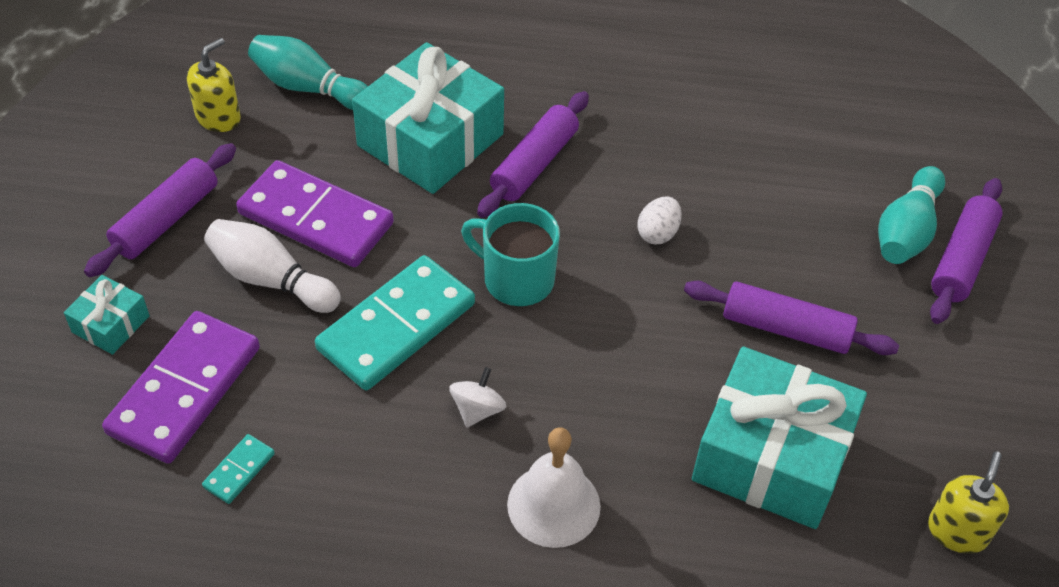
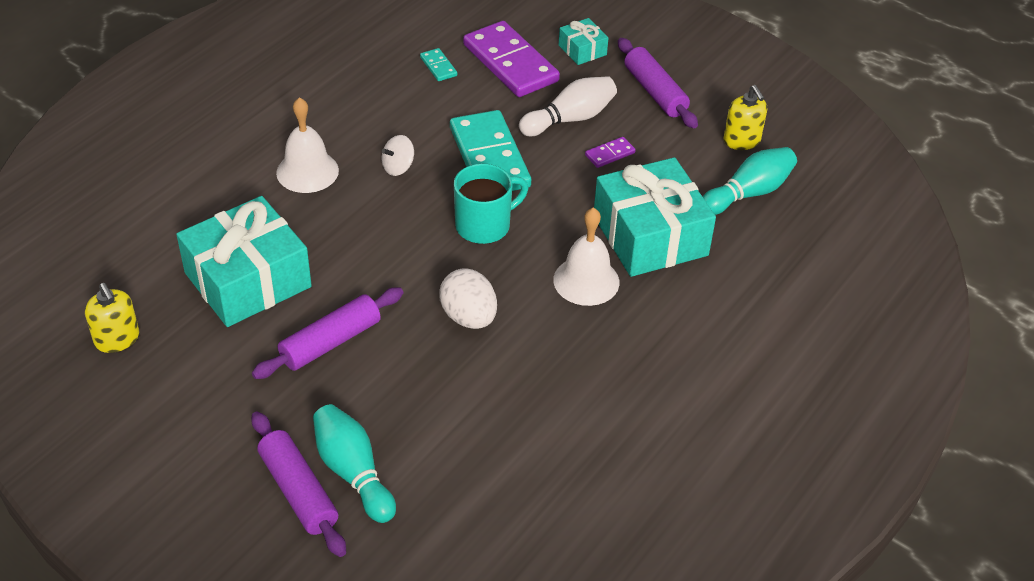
camera: 120 degrees right, 5 degrees down
(316, 218) = (610, 154): purple domino -> purple domino, size x0.43
(477, 410) = (398, 167): white spinning top -> white spinning top turned 90 degrees clockwise
(534, 164) = (586, 281): purple rolling pin -> white bell
(658, 233) = (469, 317): white egg -> white egg, size x1.54

